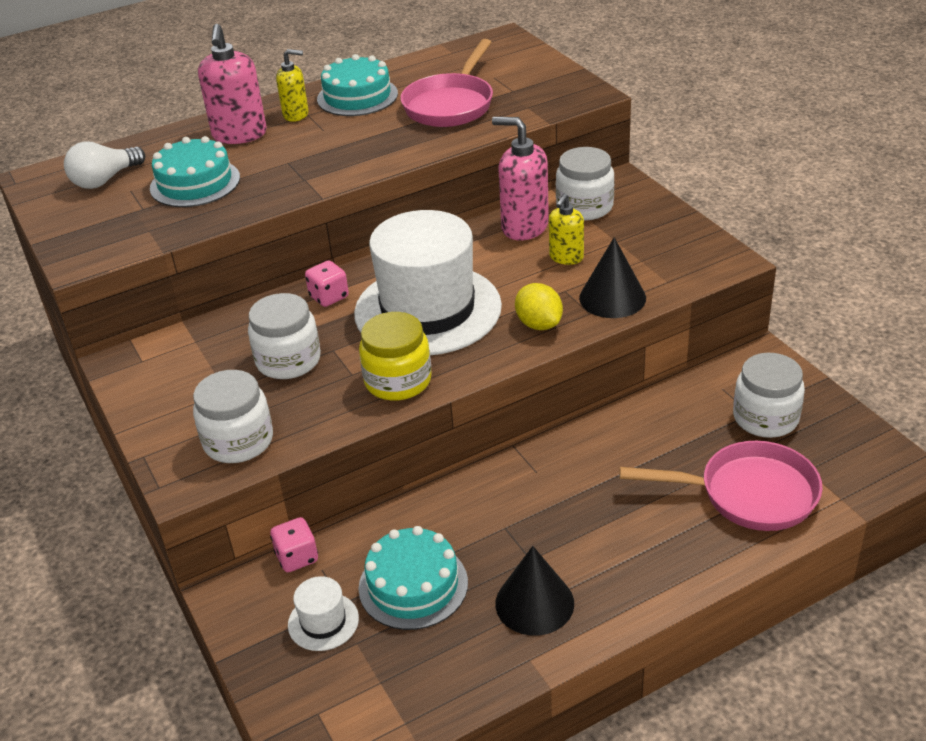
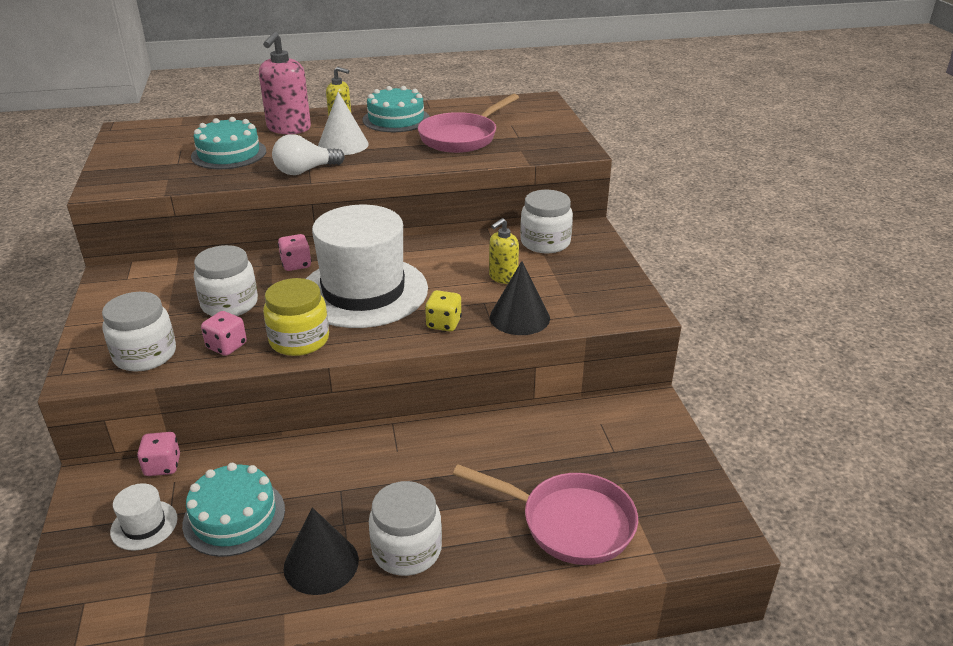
camera: 15 degrees right, 5 degrees down
(105, 180) = (170, 139): white light bulb -> white light bulb (305, 171)
(322, 142) = (343, 145): none -> white cone
(323, 408) = (226, 346): none -> pink dice
(524, 227) = (485, 247): pink soap dispenser -> none
(539, 324) = (443, 324): yellow lemon -> yellow dice
(765, 418) = (624, 459): white jar -> white jar (407, 550)

